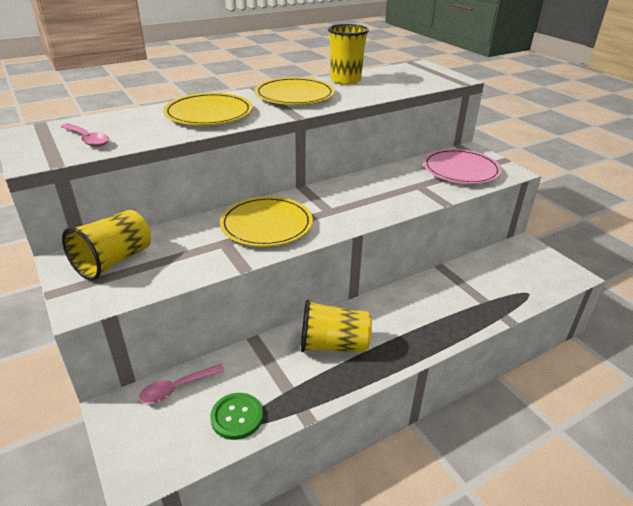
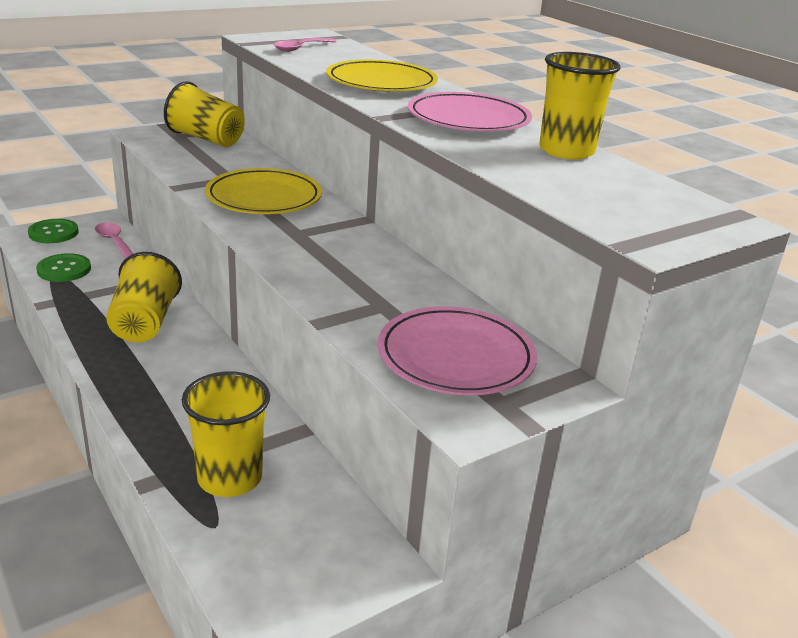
camera: 85 degrees right, 5 degrees down
(142, 447) = (53, 233): none -> green button
(294, 96) = (468, 119): yellow plate -> pink plate
(491, 290) = (230, 478): none -> yellow cup

